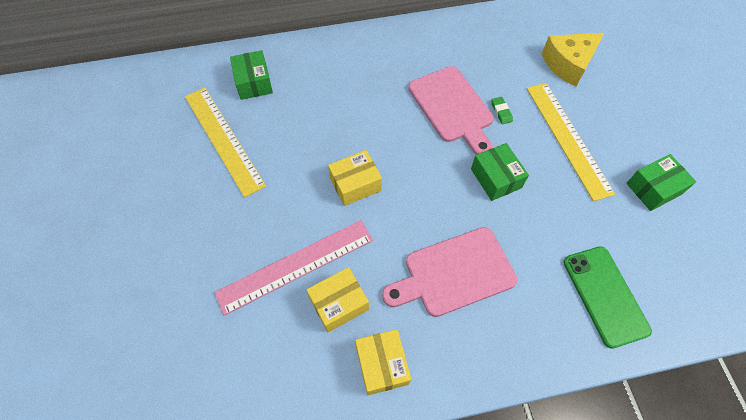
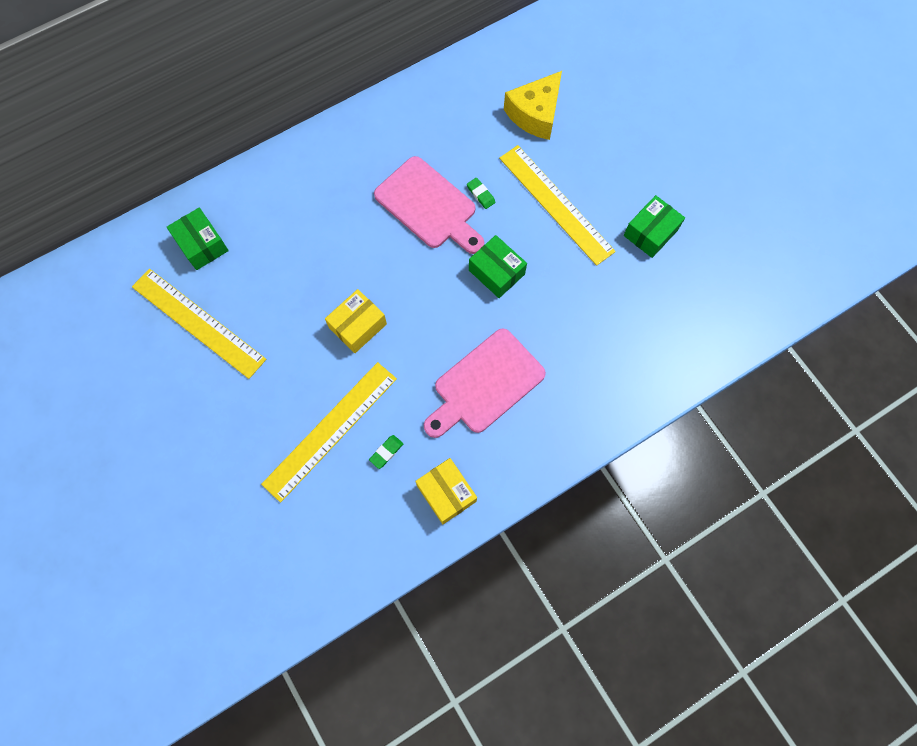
camera: 20 degrees left, 10 degrees up
(295, 265) = (330, 430): pink ruler -> yellow ruler
(339, 304) = (386, 452): yellow box -> green eraser
(605, 295) = (628, 357): green phone -> none

